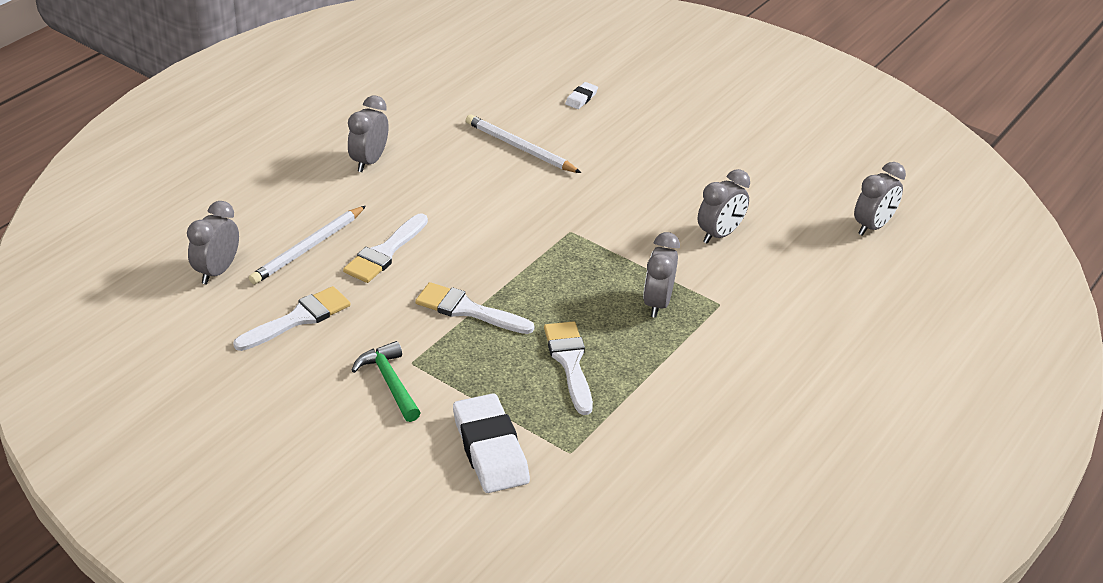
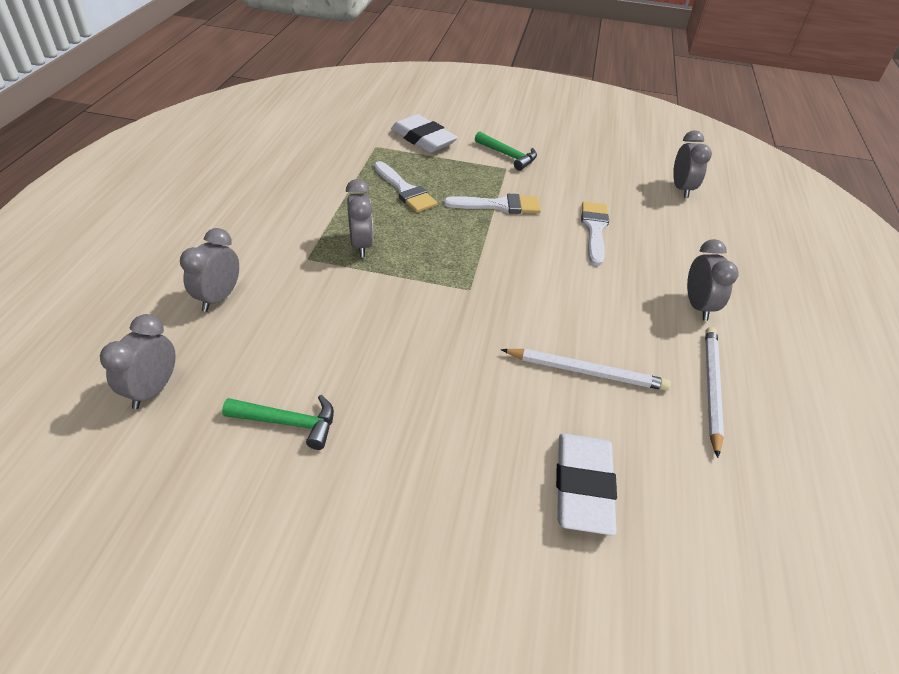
camera: 155 degrees right, 5 degrees up
(298, 318) = (598, 175): white brush -> none
(308, 248) = (648, 219): white pencil -> white pencil (711, 389)
(581, 98) = (583, 486): white eraser -> white eraser, size x2.17
(719, 234) = (328, 326): grey clock -> grey clock (219, 298)
(769, 180) = (288, 423): none -> green hammer

